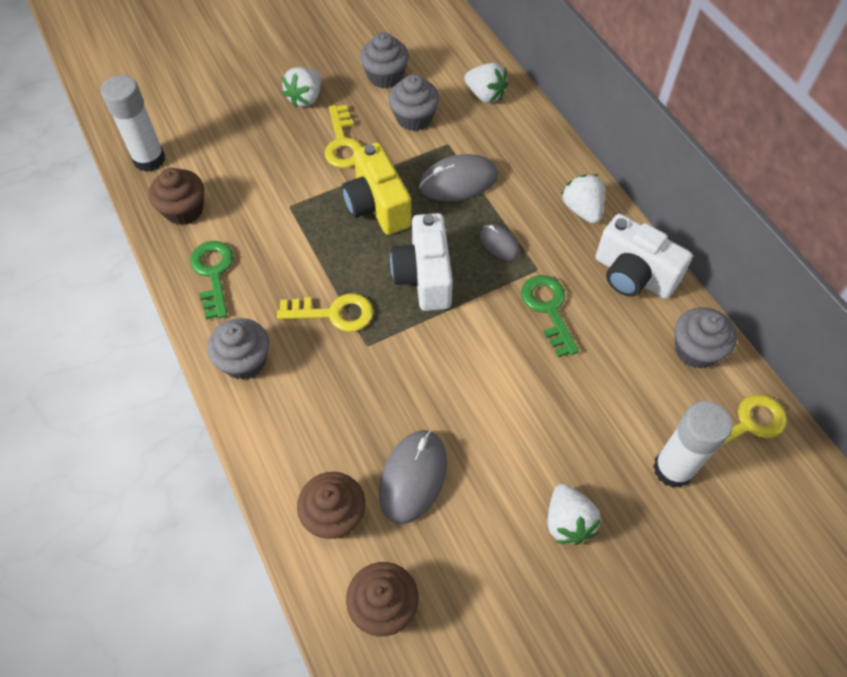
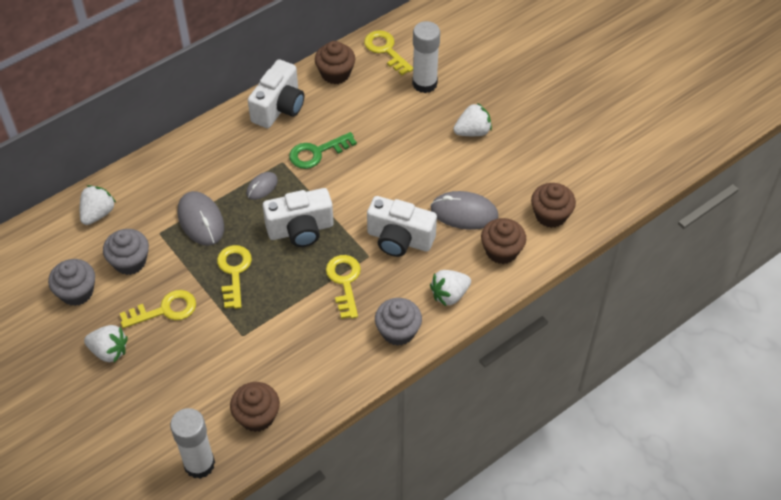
camera: 100 degrees left, 5 degrees down
(213, 273) = (321, 374): green key -> none
(377, 206) = (234, 272): yellow camera -> yellow key
(385, 385) = (399, 239): none -> white camera
(582, 209) = (221, 139): white strawberry -> white strawberry (449, 295)
(696, 350) = (335, 73): grey cupcake -> brown cupcake

